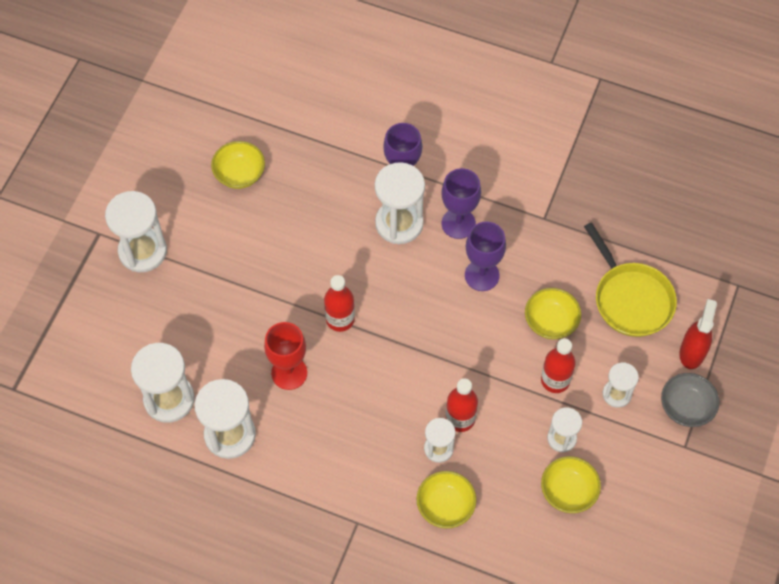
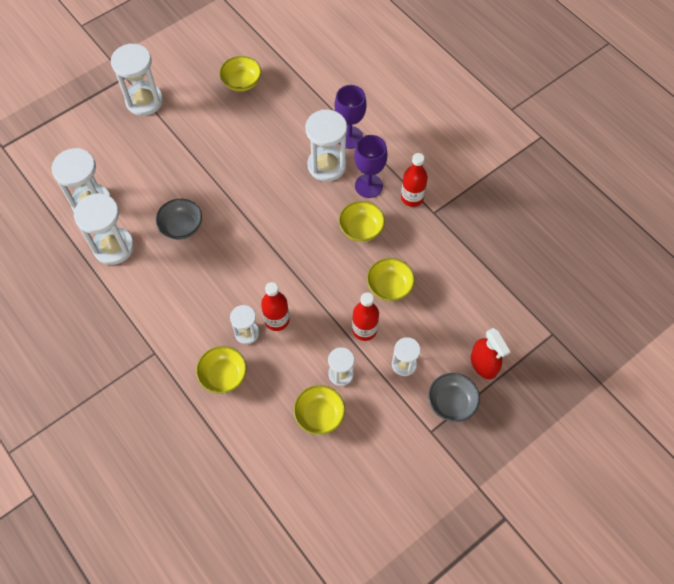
camera: 30 degrees right, 0 degrees up
(289, 373) = (181, 227): red goblet -> grey bowl
(340, 319) = (241, 209): red bottle -> red bottle (412, 198)
(482, 275) = (361, 229): purple goblet -> yellow bowl
(630, 299) = (461, 301): yellow pan -> none
(692, 352) = (483, 364): red spray bottle -> red spray bottle turned 105 degrees clockwise

